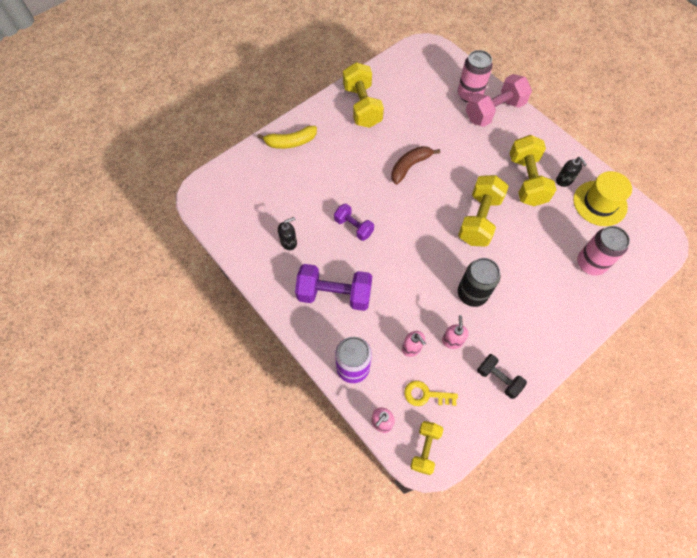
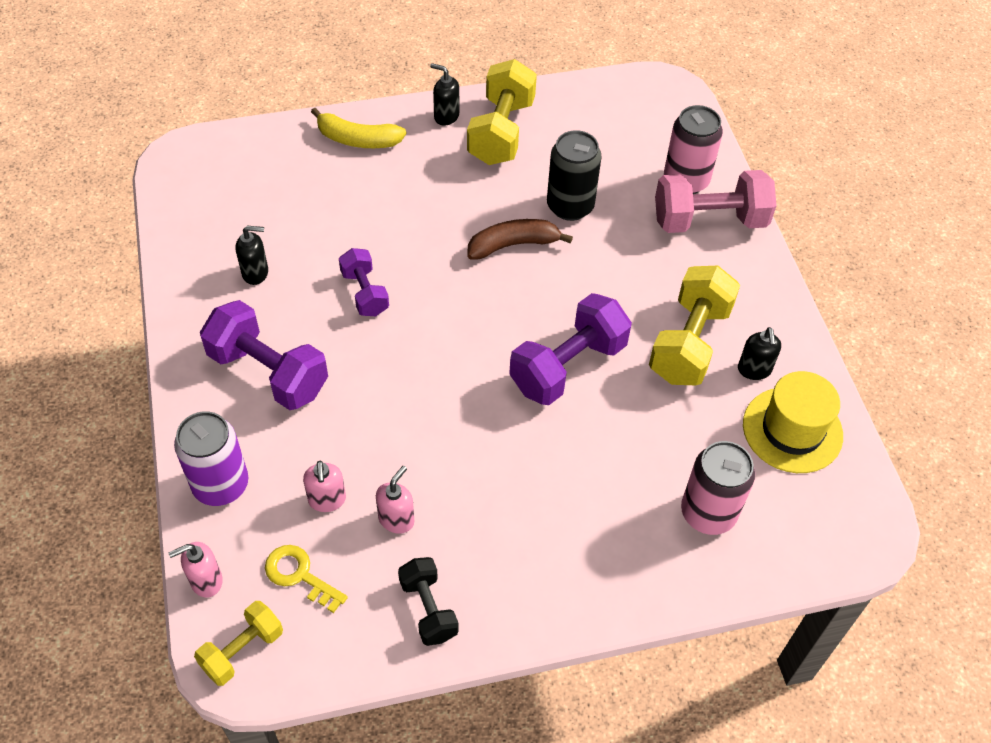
camera: 25 degrees right, 10 degrees down
(328, 109) = (446, 116): none -> black soap dispenser
(472, 294) = (477, 467): black can -> black can (570, 206)
(479, 219) = (568, 366): yellow dumbbell -> purple dumbbell

